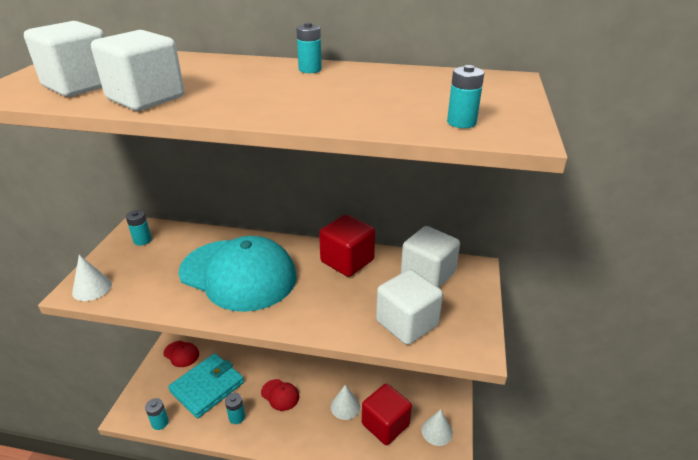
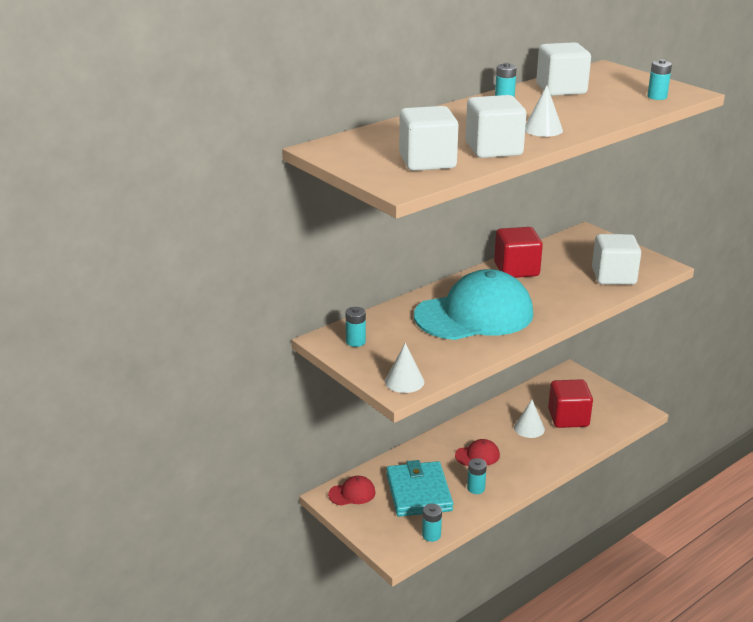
camera: 50 degrees left, 5 degrees down
(428, 274) = (571, 249): white cube -> white cube (561, 89)
(437, 431) = (599, 399): white cone -> white cone (543, 129)

